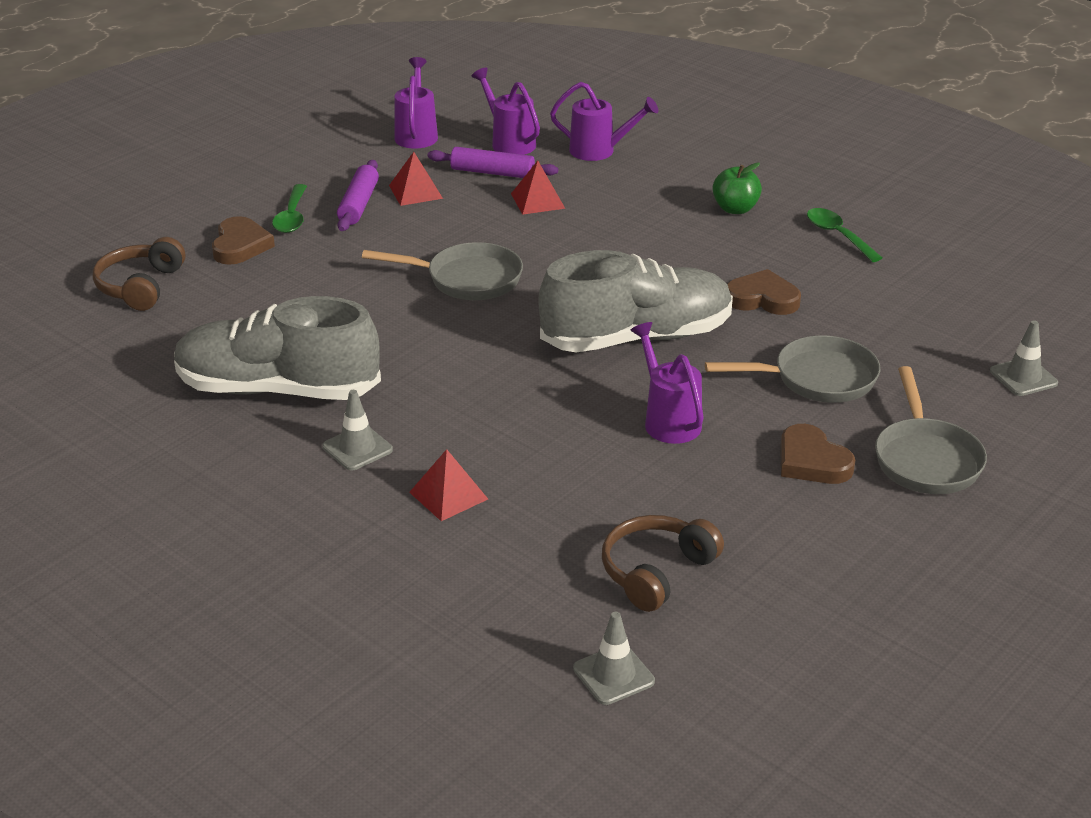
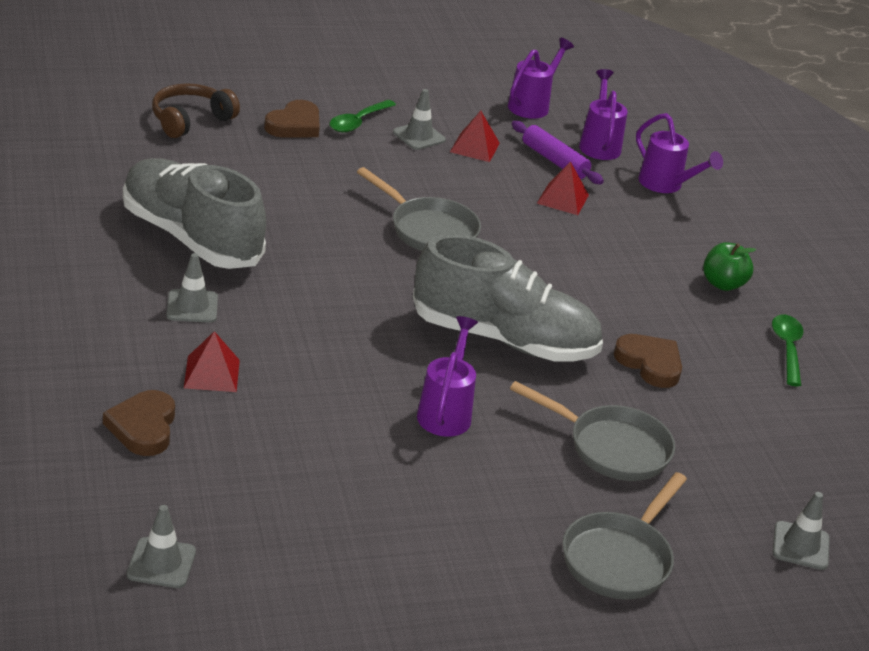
camera: 30 degrees right, 0 degrees up
(358, 204) = (419, 136): purple rolling pin -> grey traffic cone
(656, 572) = (288, 513): brown headphones -> none
(811, 461) = (520, 506): brown heart -> brown heart (143, 427)

